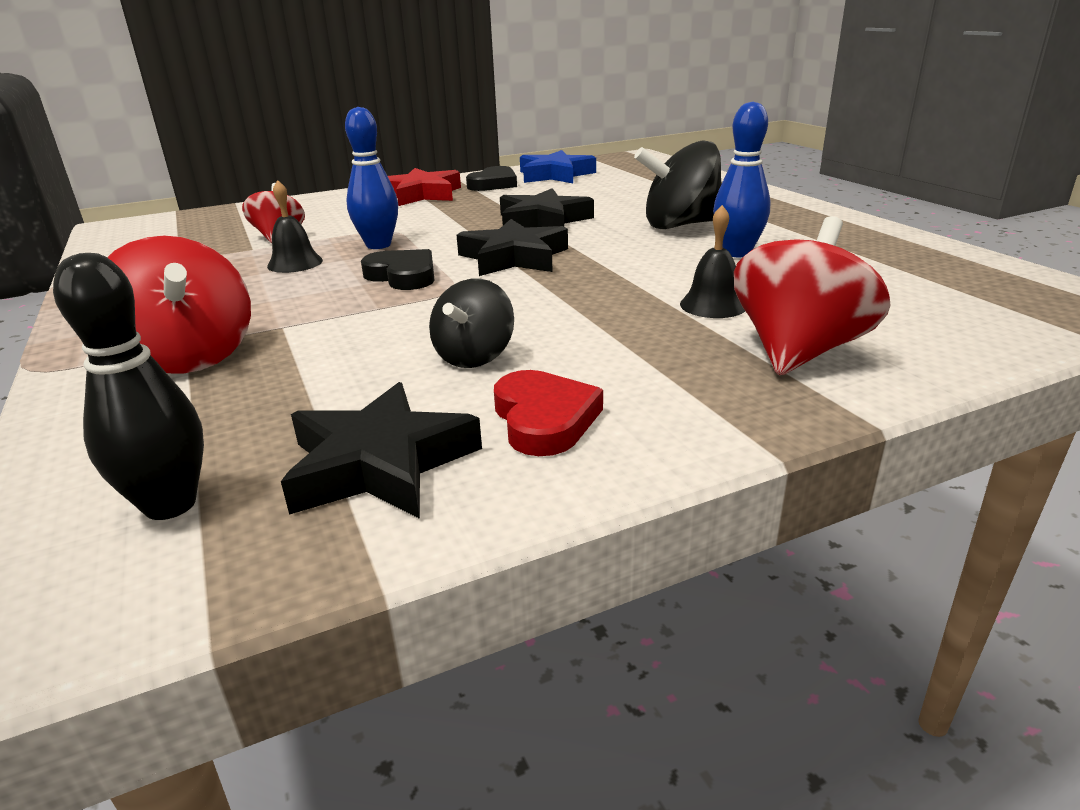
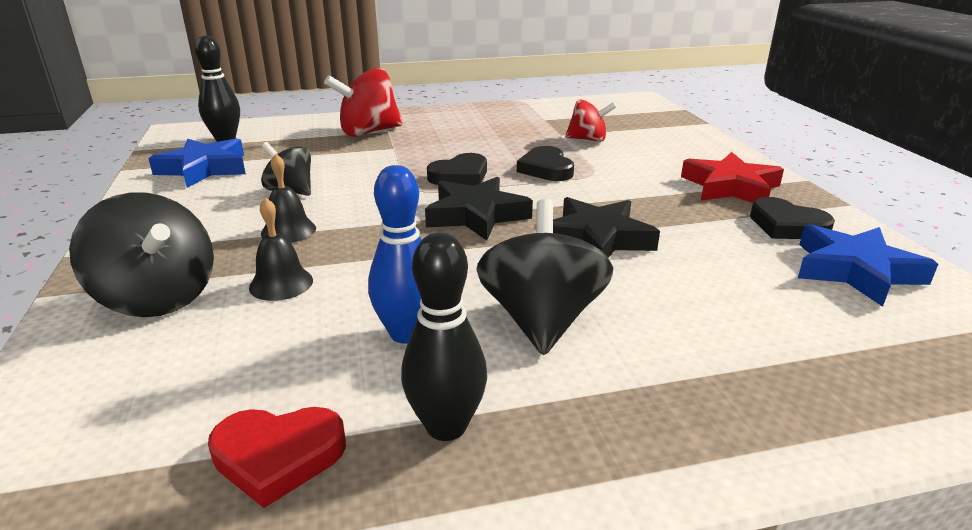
camera: 100 degrees right, 0 degrees up
(295, 263) = (515, 146): black bell -> black bell (288, 230)
(378, 245) = (546, 169): blue bowling pin -> black heart
(380, 464) = (204, 169): black star -> blue star
(544, 419) = (192, 202): red heart -> red heart (278, 456)
(798, 351) = (158, 298): red spinning top -> black spinning top
(813, 233) = (446, 426): none -> black bowling pin

